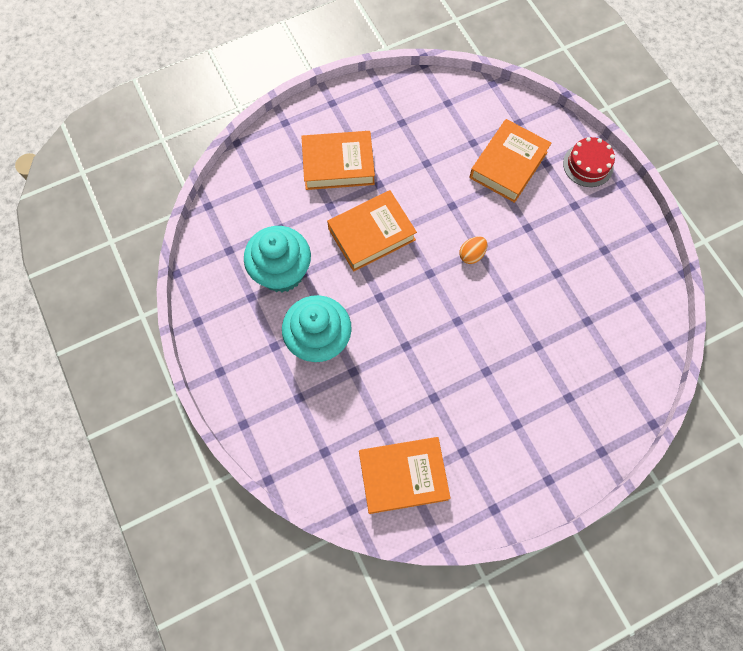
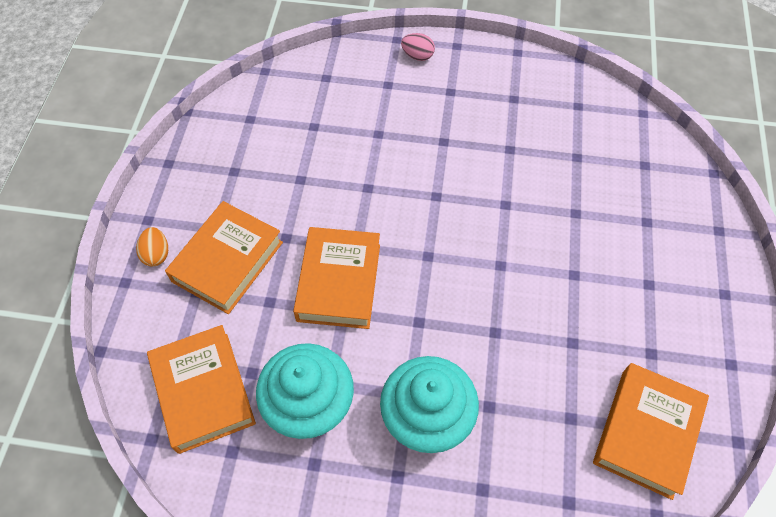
camera: 55 degrees left, 10 degrees down
(471, 255) = (436, 206): orange egg -> orange egg (156, 254)
(508, 165) = (364, 114): orange book -> orange book (203, 392)
(588, 165) = (417, 56): red cake -> pink egg

